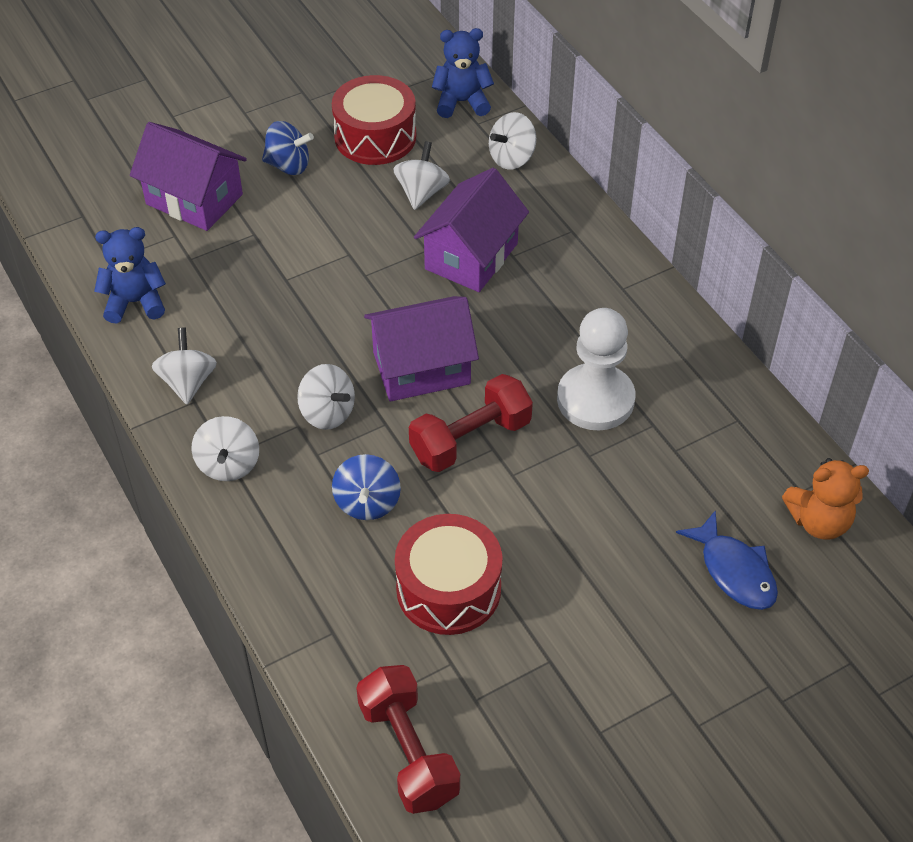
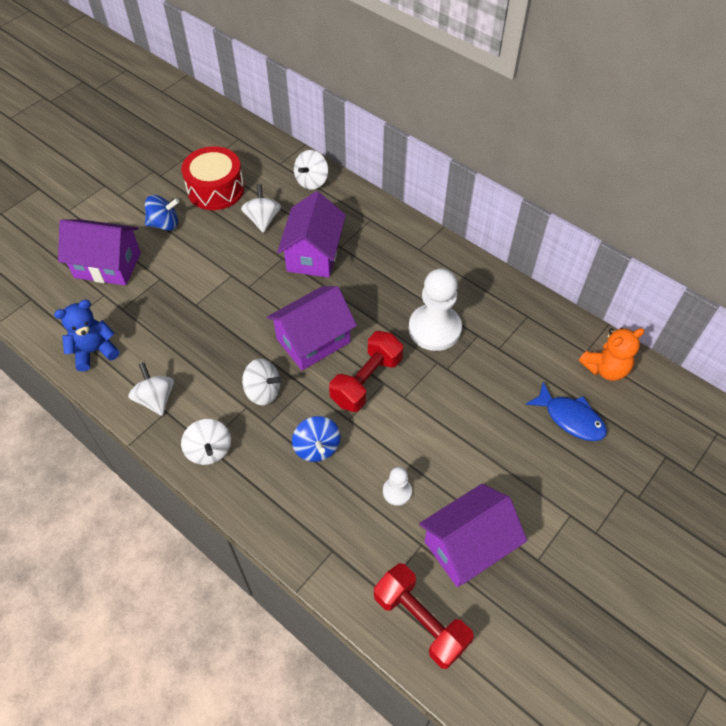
camera: 20 degrees left, 5 degrees up
(448, 589) = (397, 491): red drum -> white pawn
(462, 102) = (263, 152): blue teddy bear -> none
(512, 684) = (468, 546): none -> purple house

